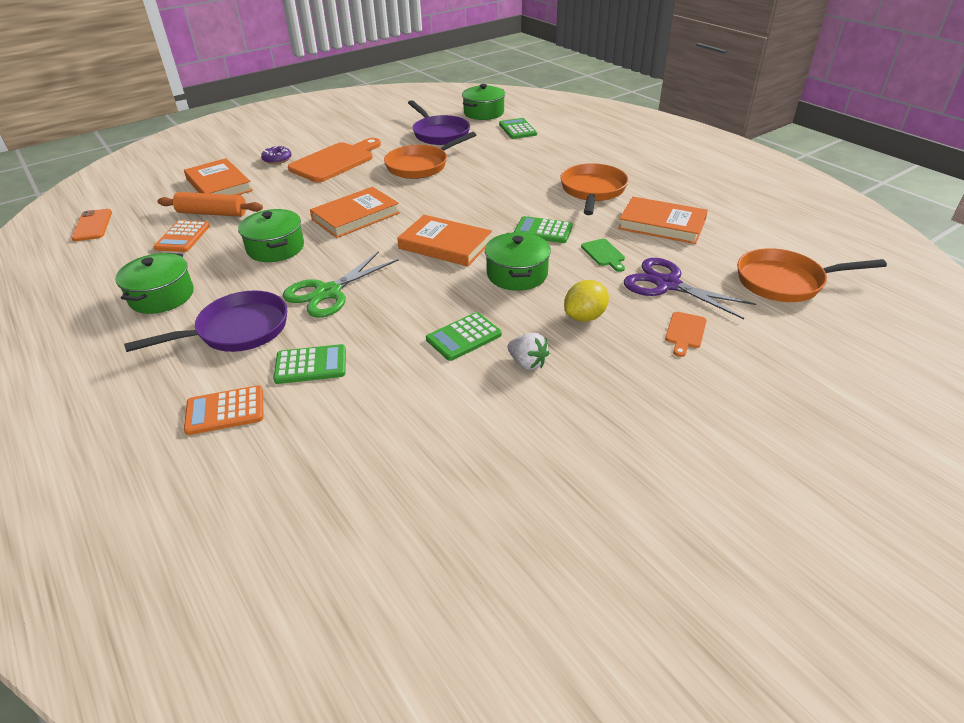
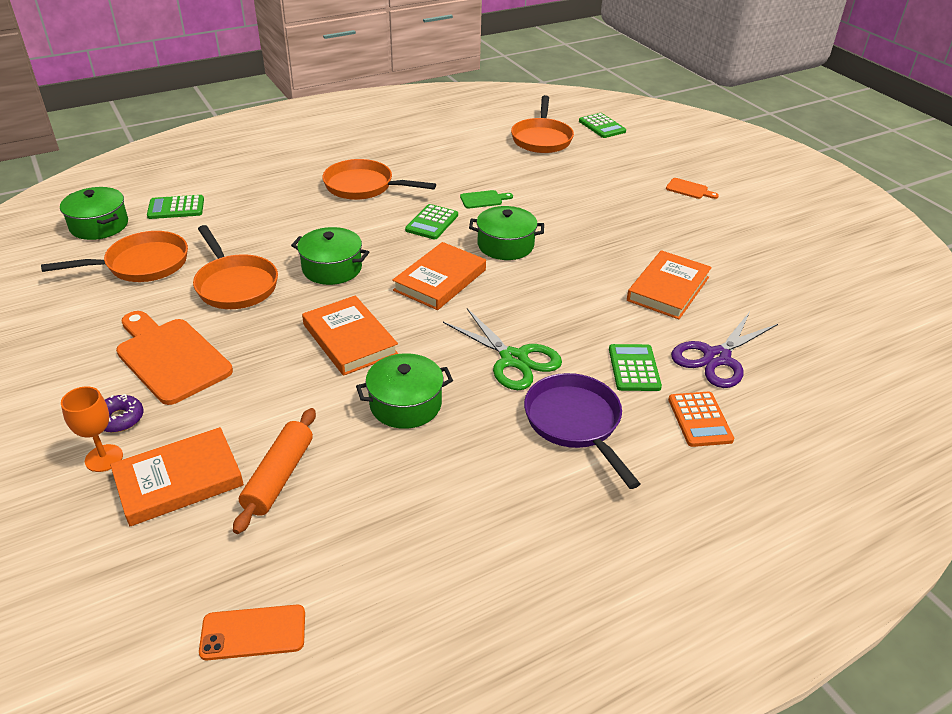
camera: 85 degrees left, 0 degrees up
(162, 296) = (496, 499): green pot -> green pot (332, 268)
(183, 237) = (342, 501): orange calculator -> none
(244, 162) = (104, 458): none -> orange goblet
(439, 133) = (141, 264): purple pan -> orange pan
(464, 337) = (597, 281): green calculator -> green calculator (602, 126)
(527, 363) = (633, 255): white strawberry -> none
(585, 317) = (575, 222): yellow lemon -> none
(662, 224) = (442, 166): orange book -> orange book (668, 289)
(667, 284) = (536, 181): purple scissors -> purple scissors (716, 357)
(685, 332) = (599, 186): orange cutting board -> orange cutting board (689, 189)

